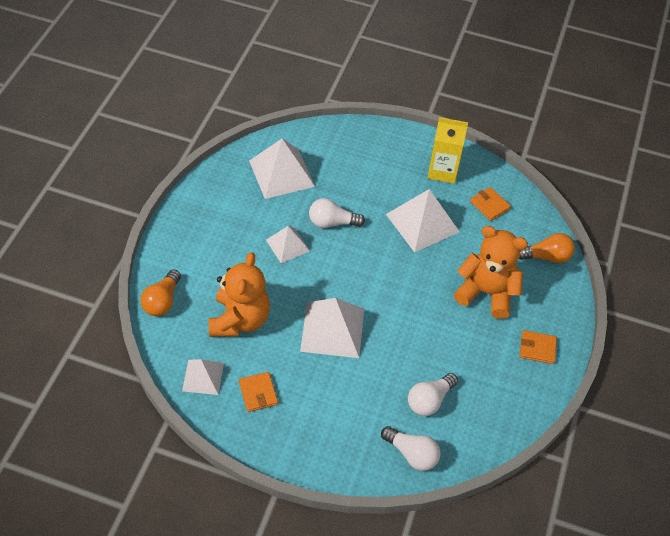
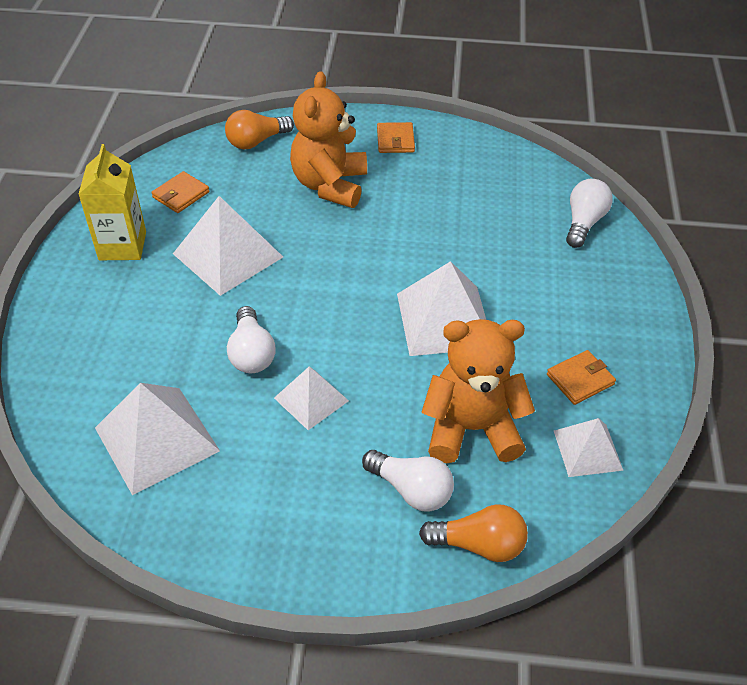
camera: 100 degrees left, 5 degrees down
(429, 400) = (506, 216): white light bulb -> white light bulb (411, 490)
(546, 257) = (256, 141): orange light bulb -> orange light bulb turned 105 degrees counterclockwise

